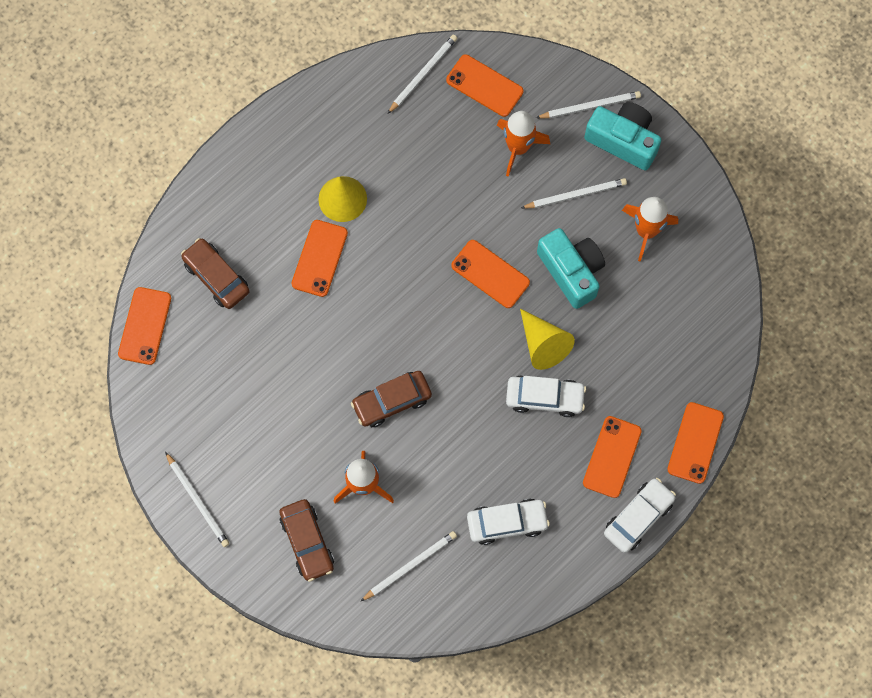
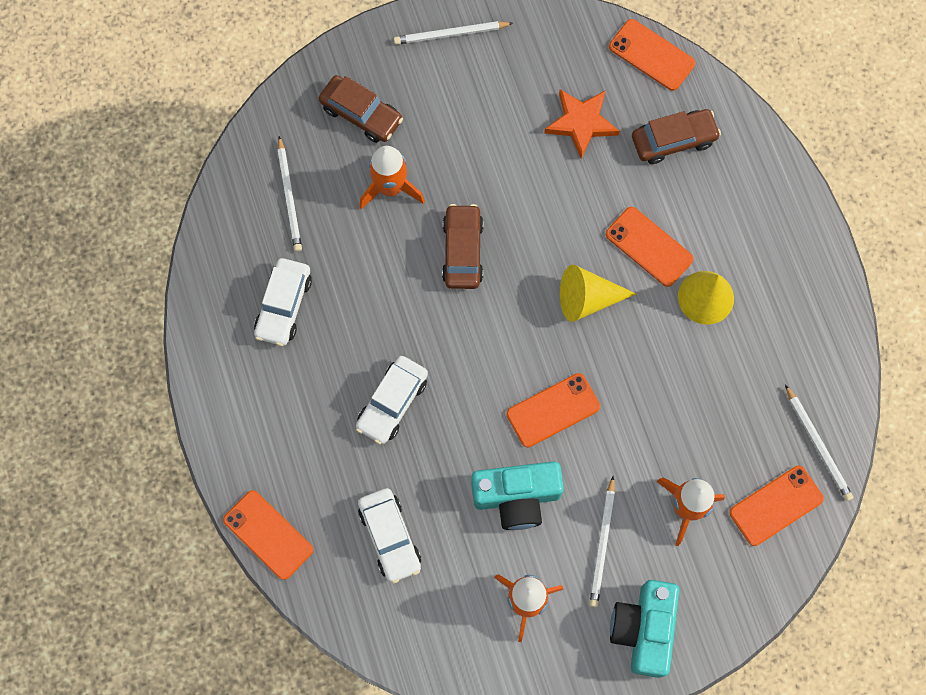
camera: 115 degrees right, 0 degrees up
(234, 356) = (581, 123): none -> orange star
(307, 542) = (361, 114): brown car -> brown car turned 150 degrees counterclockwise
(543, 344) = (450, 428): yellow cone -> yellow cone (587, 299)
(590, 106) = (701, 612): white pencil -> none
(612, 457) = (297, 441): orange phone -> none
(623, 140) = (644, 629): turquoise camera -> turquoise camera turned 135 degrees clockwise
(638, 517) = (222, 437): white car -> white car (390, 537)

